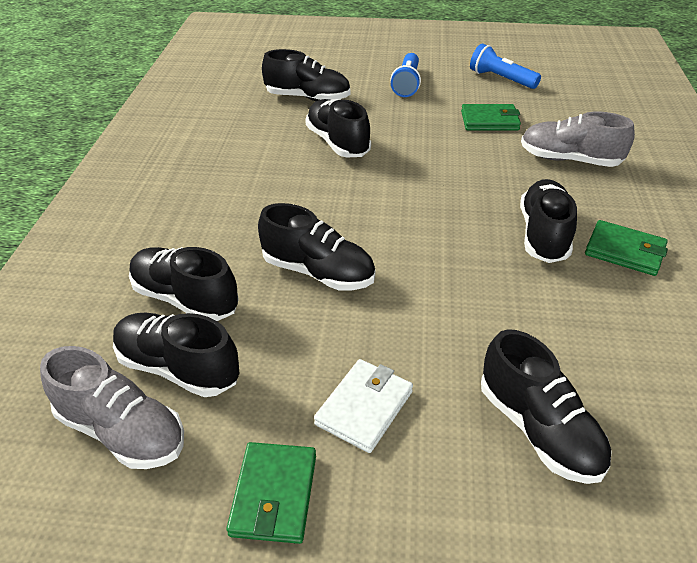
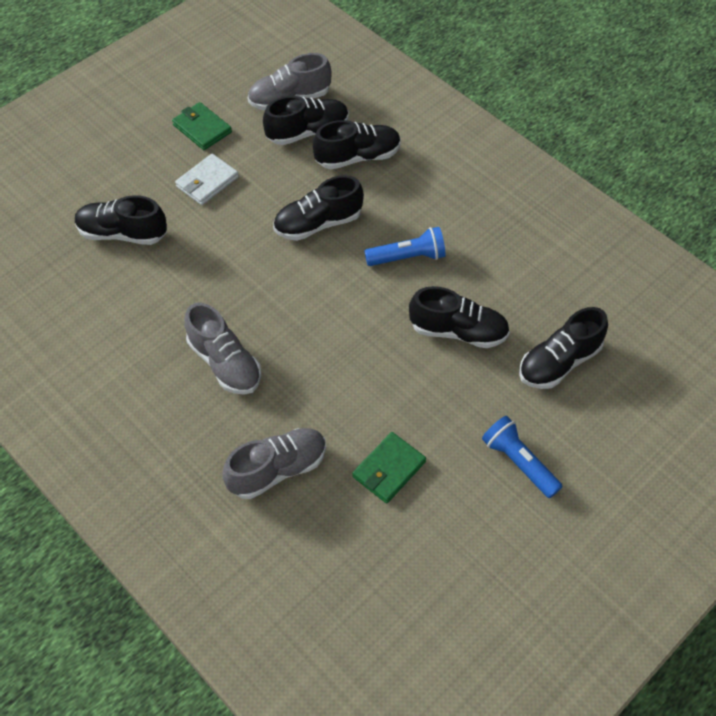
camera: 130 degrees right, 15 degrees up
(364, 408) = (207, 182): white wallet -> white wallet turned 60 degrees clockwise
(501, 79) = (455, 559): blue flashlight -> blue flashlight (408, 257)
(543, 234) = (225, 363): black shoe -> grey shoe
(624, 251) = (163, 392): green wallet -> none

